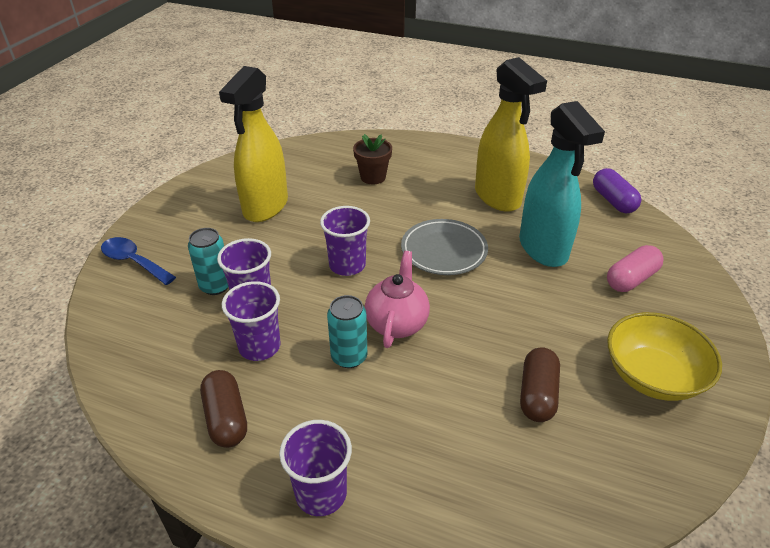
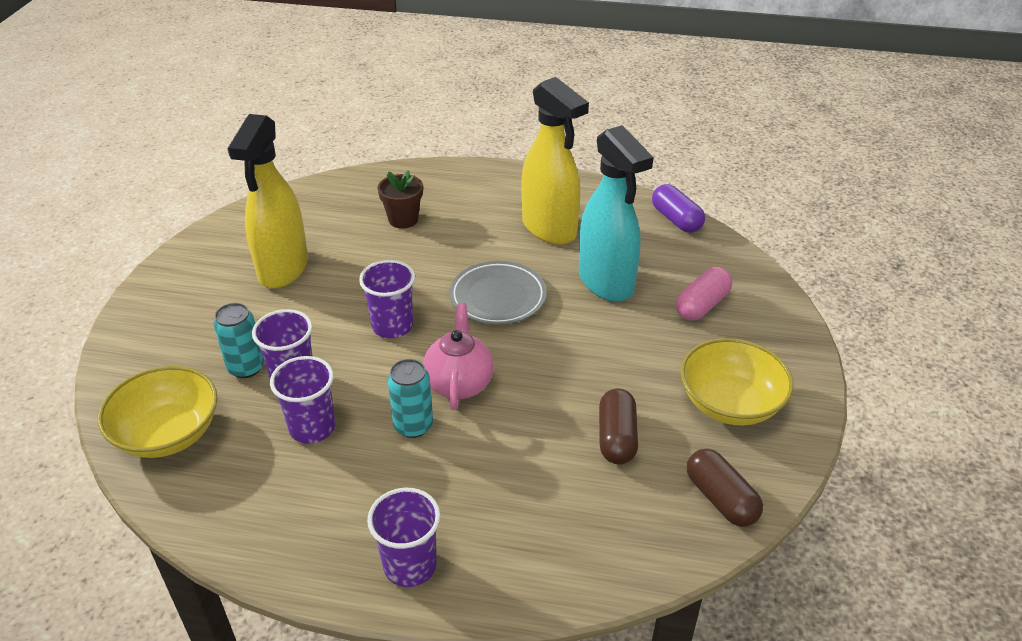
camera: 10 degrees left, 0 degrees up
(134, 261) = (141, 351): blue spoon -> none
(136, 335) = (168, 433): none -> yellow bowl
(226, 418) = (293, 507): brown capsule -> brown capsule (721, 499)

